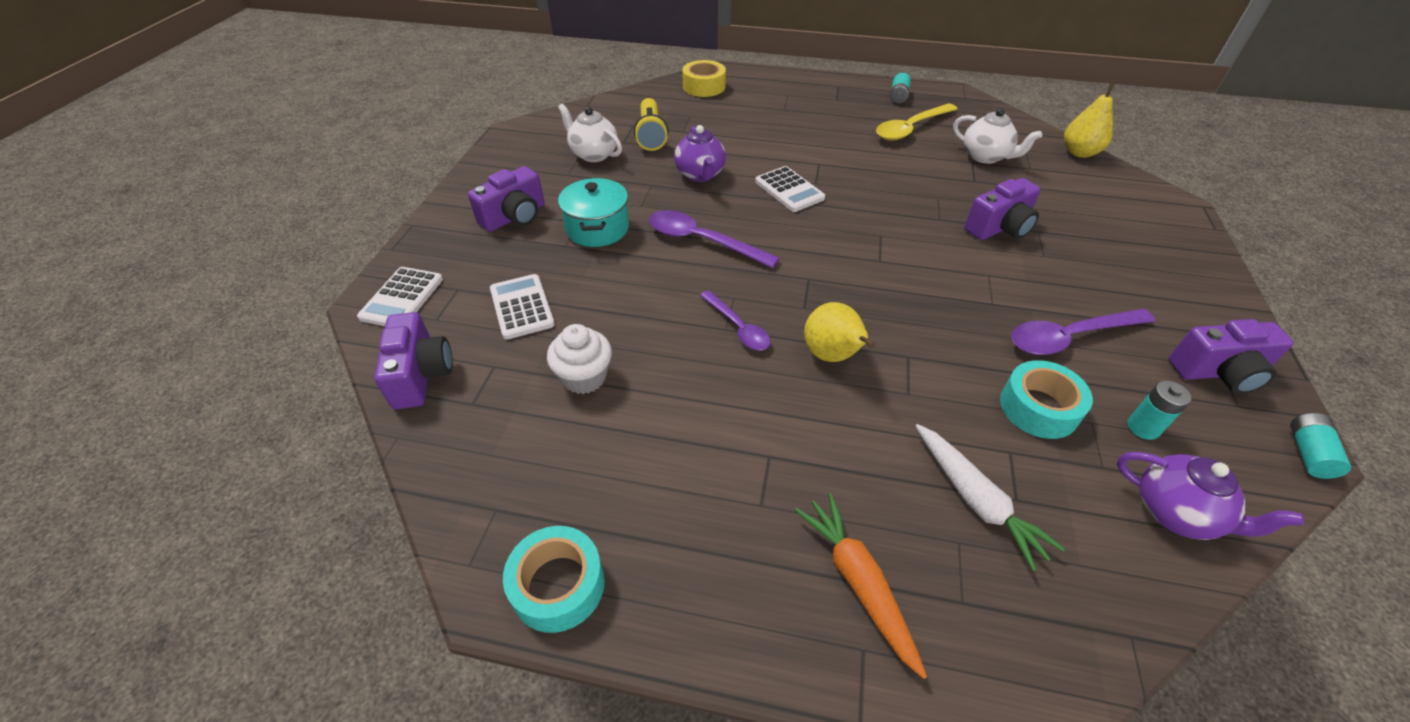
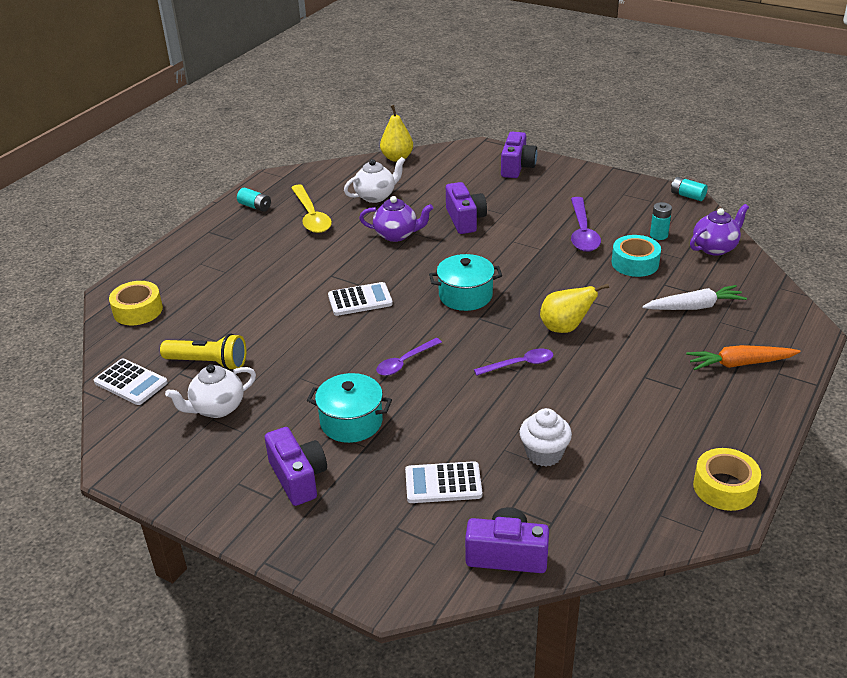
camera: 70 degrees left, 10 degrees down
(402, 298) = (392, 569): white calculator -> white calculator (131, 382)
(558, 585) = (724, 487): turquoise tape -> yellow tape
(700, 174) = (303, 344): purple teapot -> purple teapot (396, 235)
(702, 241) = (404, 362): purple spoon -> purple spoon, size x0.64
(845, 259) = (465, 295): none -> turquoise pot
(1218, 372) = (627, 196): purple camera -> purple camera (517, 167)

